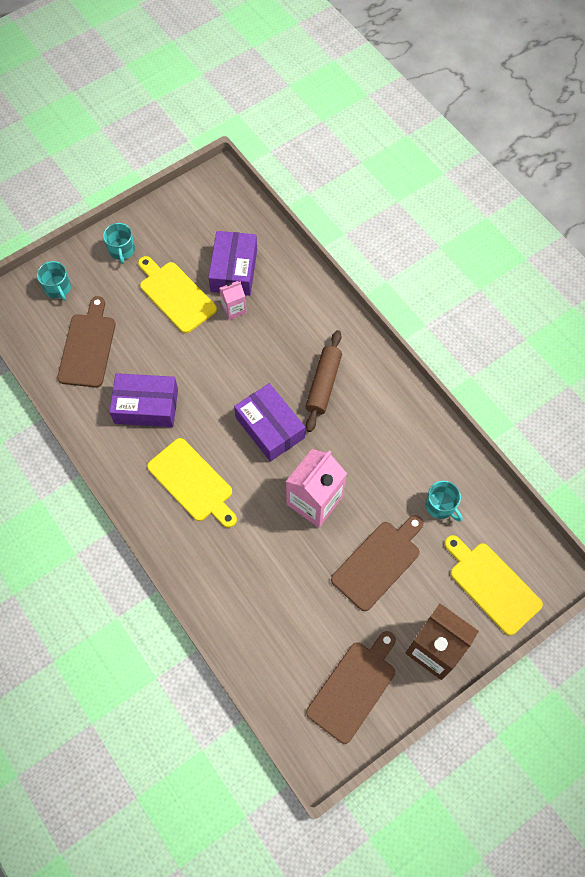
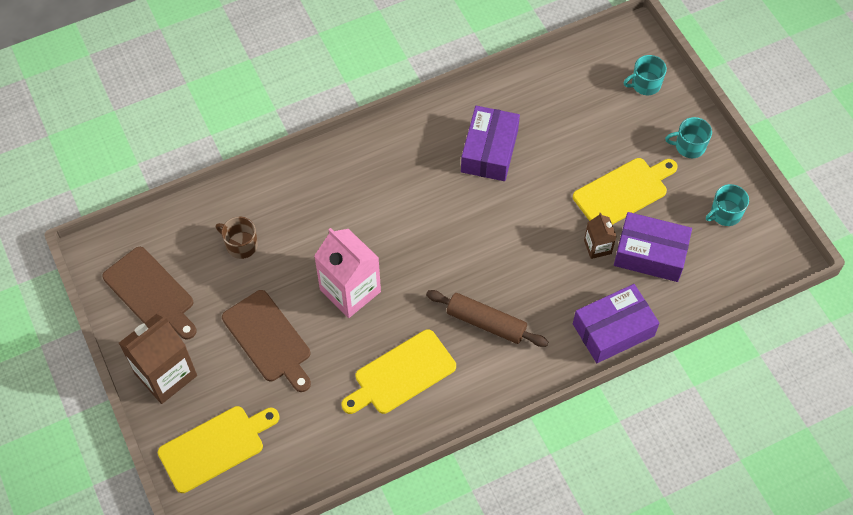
camera: 100 degrees right, 5 degrees down
(88, 347) = (568, 106): brown cutting board -> none
(192, 482) = (395, 182): yellow cutting board -> yellow cutting board (401, 374)
(234, 309) = (597, 247): pink carton -> brown carton
(270, 427) = (443, 261): purple box -> purple box (613, 330)
(284, 612) = (241, 245): none -> brown mug
(440, 506) = (316, 415): turquoise mug -> turquoise mug (725, 214)

